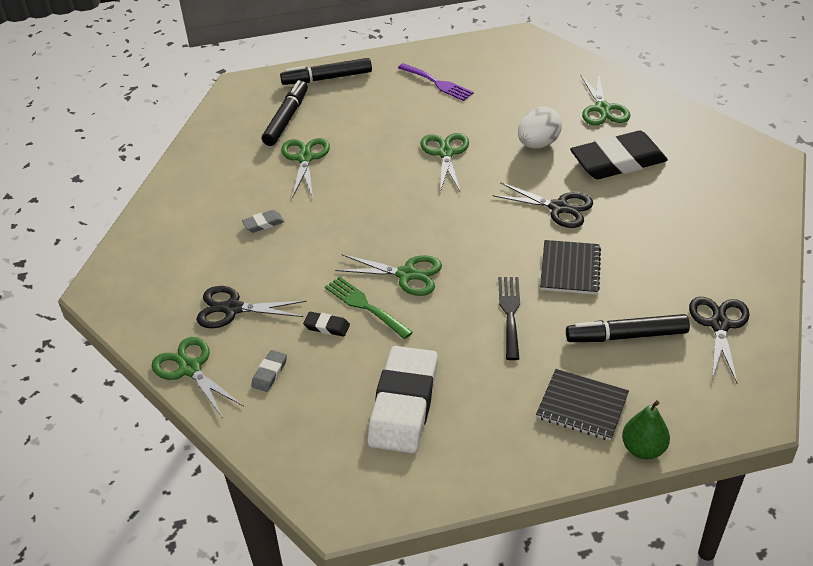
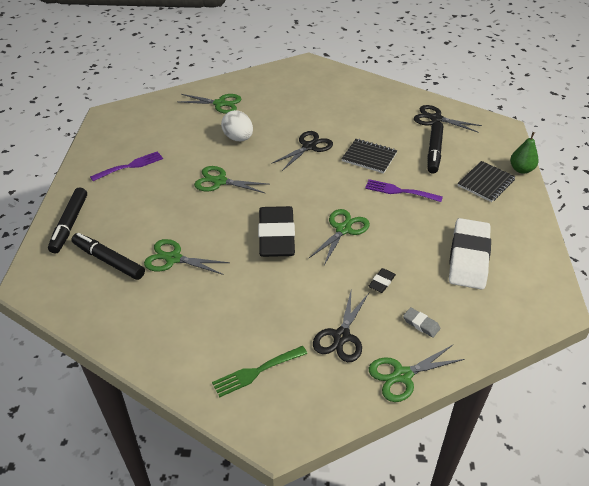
camera: 75 degrees left, 0 degrees up
(263, 223) = (244, 300): grey eraser -> none
(365, 306) = (367, 257): green fork -> green fork (256, 372)
(403, 404) = (468, 257): white eraser -> white eraser turned 75 degrees clockwise
(510, 313) = (399, 191): black fork -> purple fork
(618, 161) = (277, 112): black eraser -> black eraser (276, 236)

